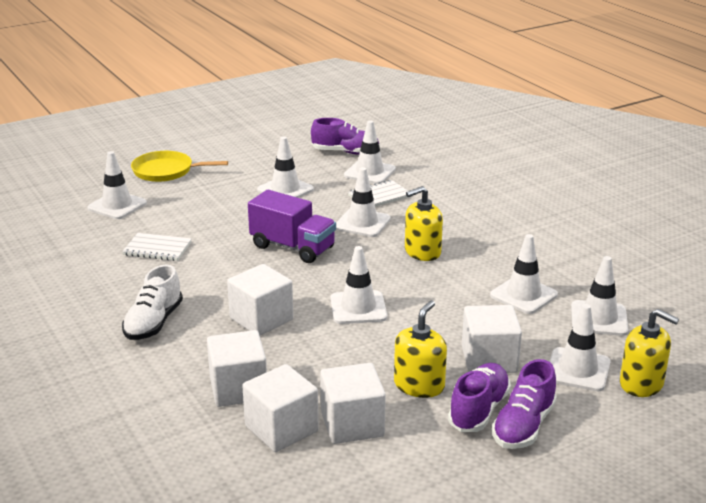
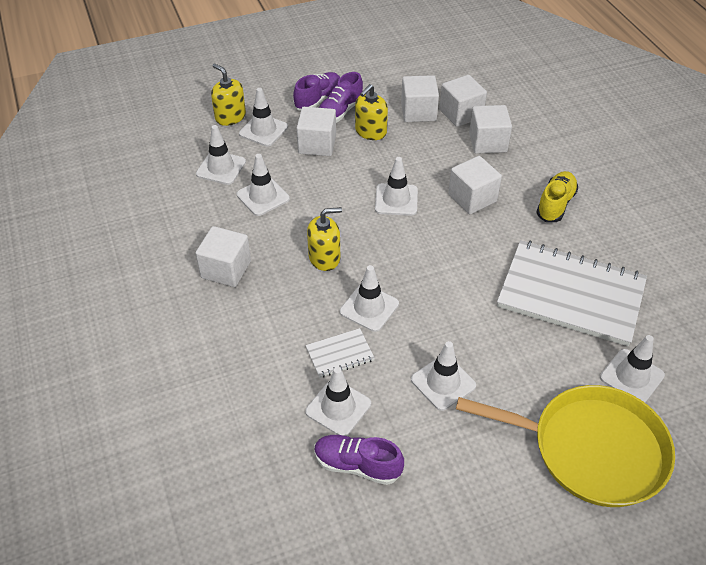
camera: 170 degrees left, 20 degrees up
(154, 323) = (555, 204): white shoe -> yellow shoe
(157, 249) = (571, 294): white notebook -> white notebook, size x2.36
(166, 171) = (591, 449): yellow pan -> yellow pan, size x1.74
(293, 247) = (442, 279): purple truck -> none
(519, 235) = (226, 269): none -> white cube

